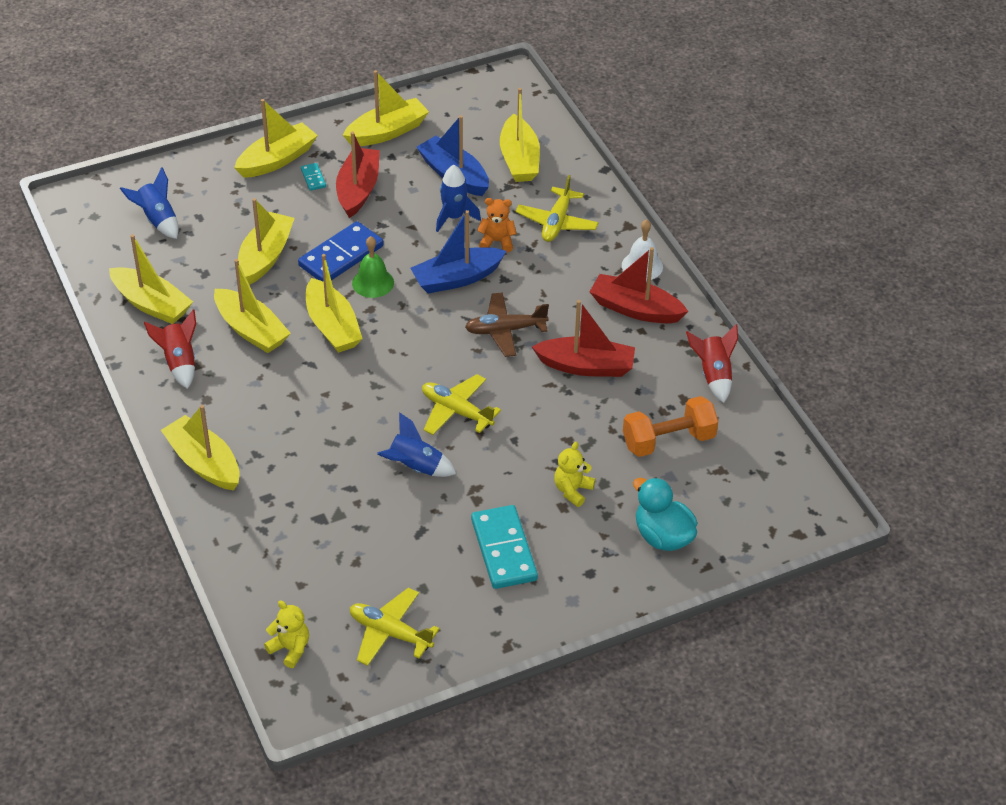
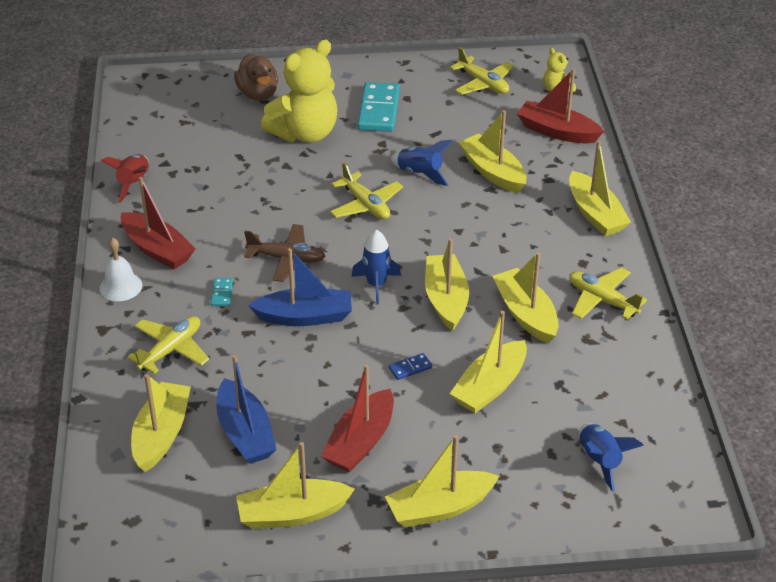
camera: 160 degrees left, 5 degrees down
(151, 304) = (621, 363): yellow boat -> yellow boat (493, 172)
(179, 362) = (602, 300): red rocket -> yellow plane
(313, 178) = (405, 471): turquoise domino -> turquoise domino (222, 293)
(341, 256) = (410, 368): blue domino -> blue domino, size x0.45
(373, 282) = (389, 332): green bell -> none
(454, 217) = (272, 382): blue rocket -> blue rocket (376, 284)
(497, 241) = (244, 344): orange teddy bear -> none
(572, 490) = (305, 133): yellow teddy bear -> yellow teddy bear, size x2.21
(586, 366) = (235, 214): red boat -> red boat (557, 131)
(663, 536) = (258, 94): turquoise duck -> brown duck
(668, 440) = (208, 148): orange dumbbell -> none

